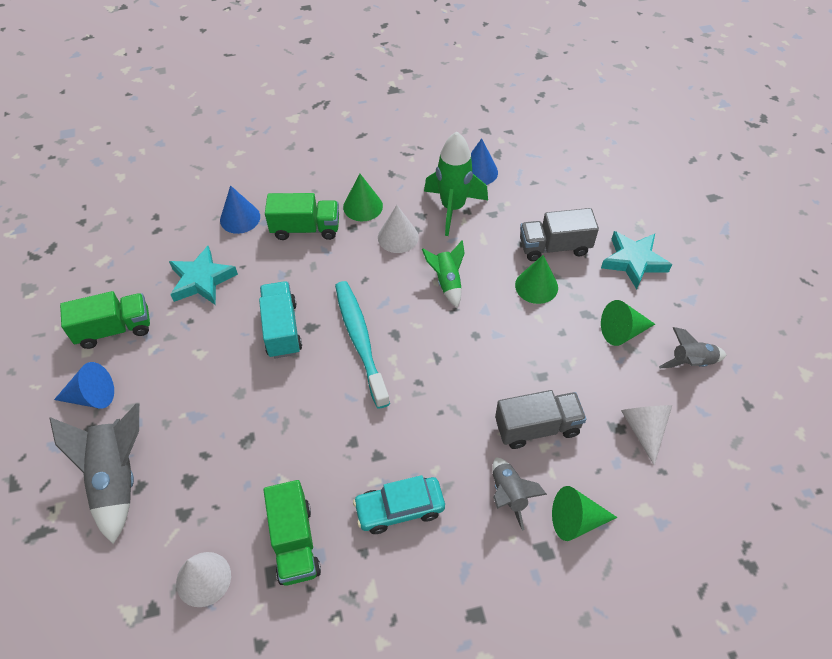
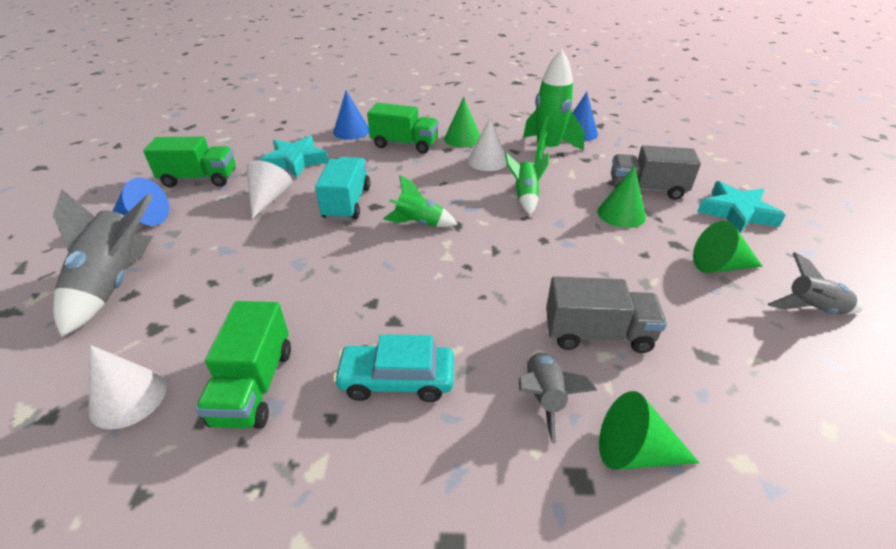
camera: 15 degrees right, 15 degrees down
(360, 341) = (419, 224): turquoise toothbrush -> green rocket
(644, 429) = (745, 365): white cone -> white cone (269, 199)

